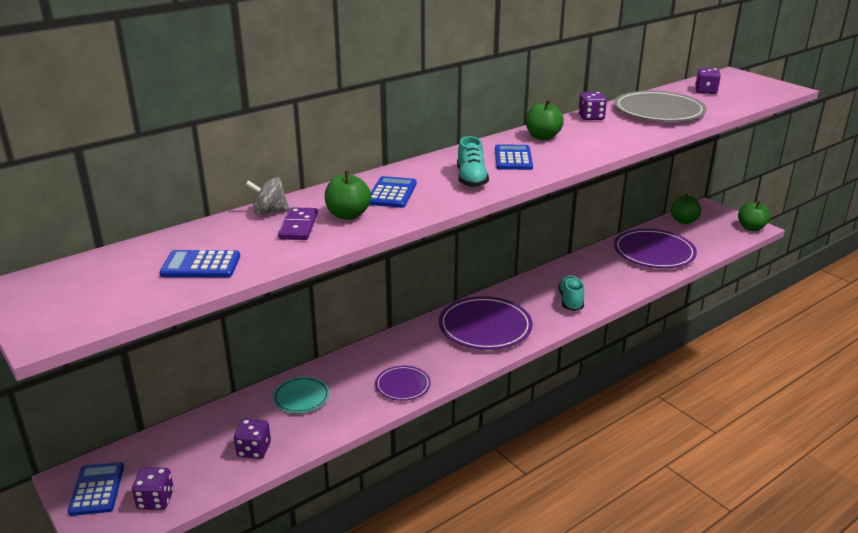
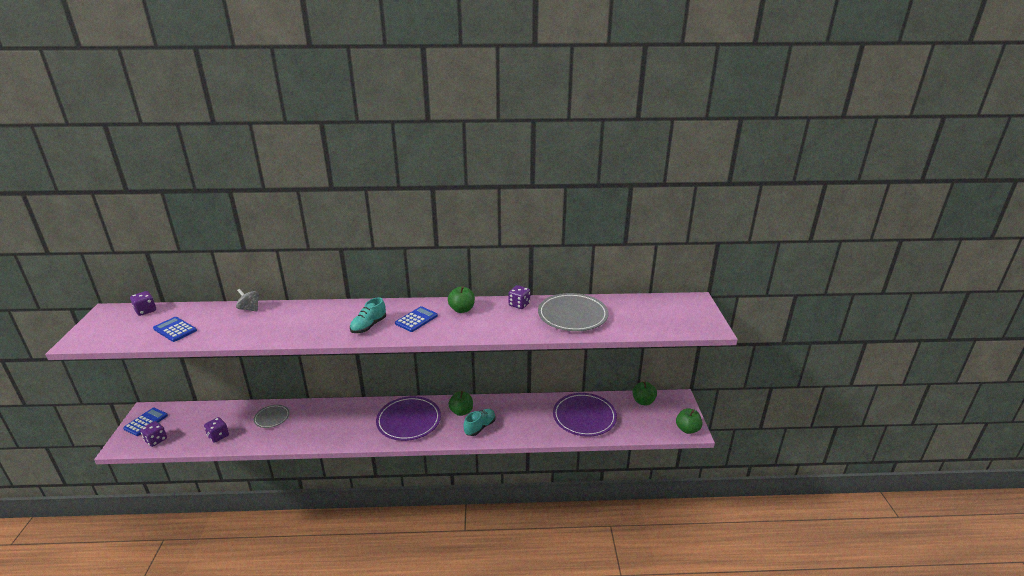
camera: 35 degrees right, 0 degrees up
(299, 226) = (245, 324): purple domino -> none
(301, 397) = (272, 417): turquoise plate -> grey plate
(348, 215) = (275, 325): green apple -> green apple (461, 411)
(392, 193) = (317, 319): blue calculator -> none
(403, 385) = (321, 436): purple plate -> none
(705, 91) = (641, 309): purple dice -> purple dice (146, 311)

